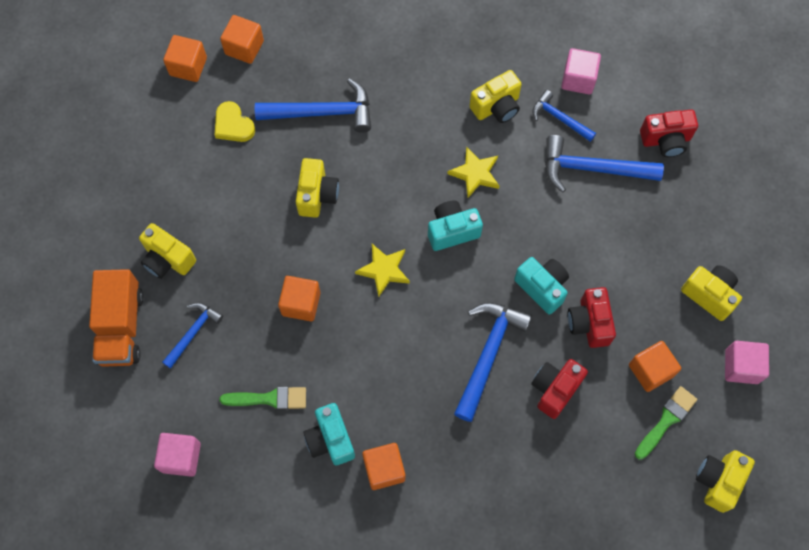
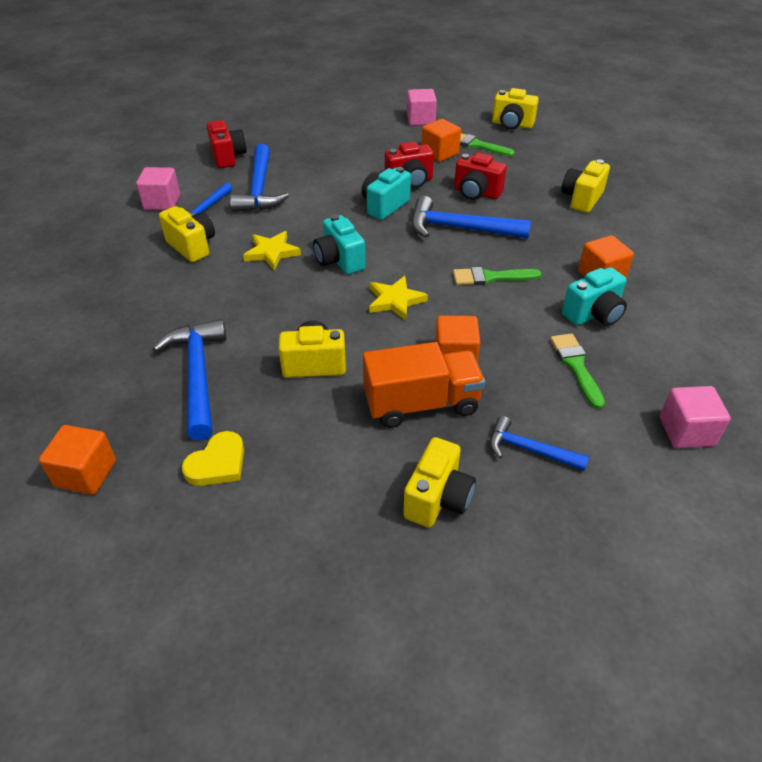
camera: 100 degrees left, 25 degrees down
(121, 327) = (555, 534): orange truck -> orange truck (421, 404)
(188, 66) = (112, 540): orange cube -> none
(401, 362) = (491, 277): none -> green brush
(709, 295) = (367, 133): yellow camera -> yellow camera (581, 199)

